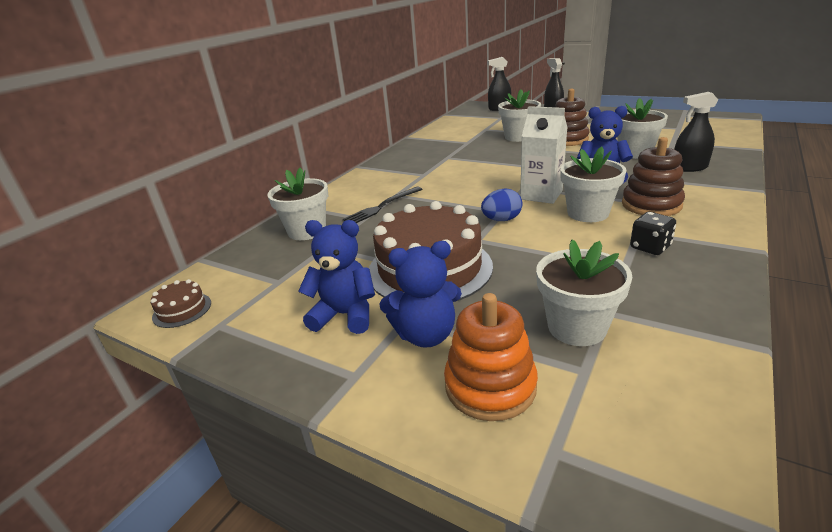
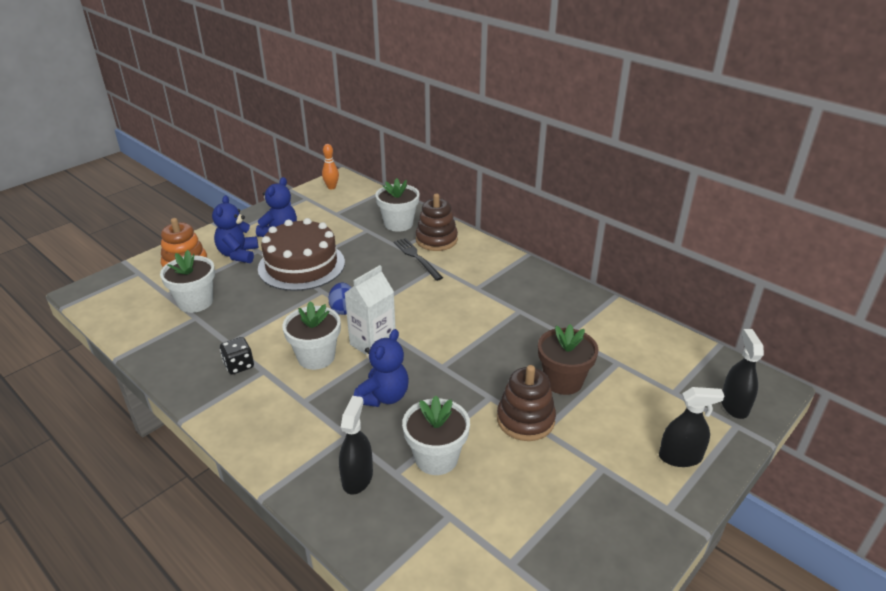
camera: 100 degrees right, 5 degrees up
(182, 310) = (331, 187): brown cake -> orange bowling pin
(518, 137) = (563, 381): white flower pot -> brown flower pot
(651, 205) = (299, 400): brown stacking toy -> brown stacking toy (436, 240)

